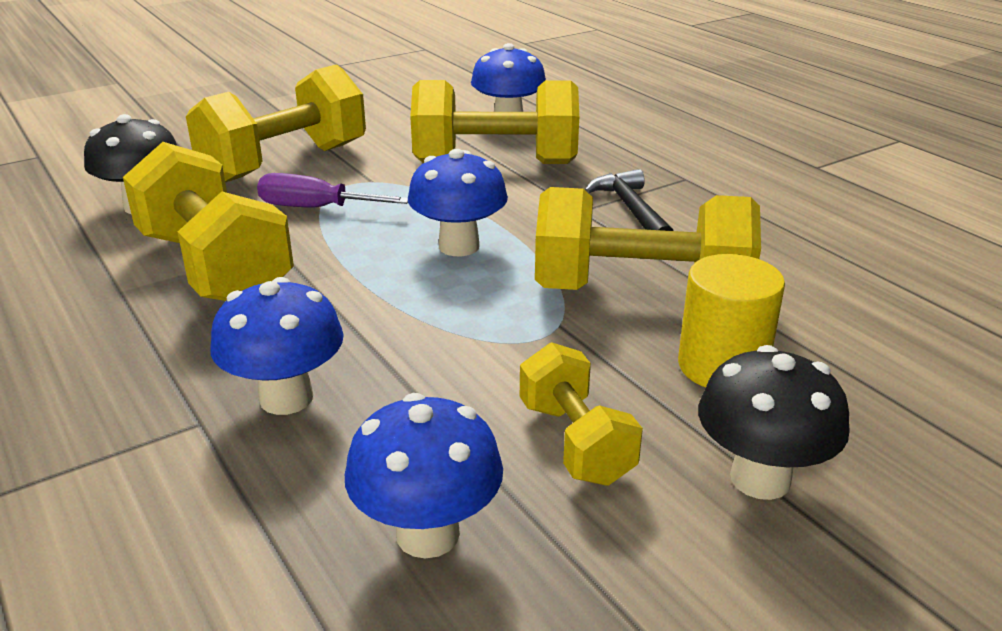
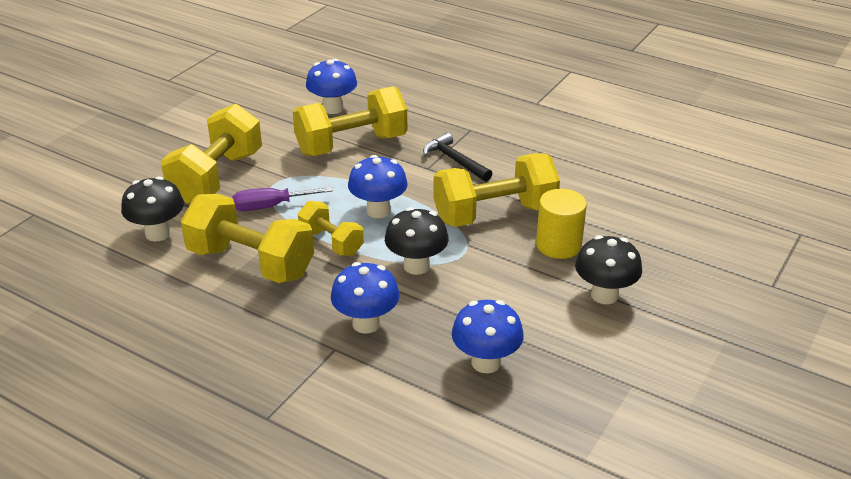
camera: 25 degrees left, 5 degrees up
(447, 334) = (416, 266): none -> black mushroom
(575, 442) = (518, 303): yellow dumbbell -> yellow dumbbell (331, 242)

